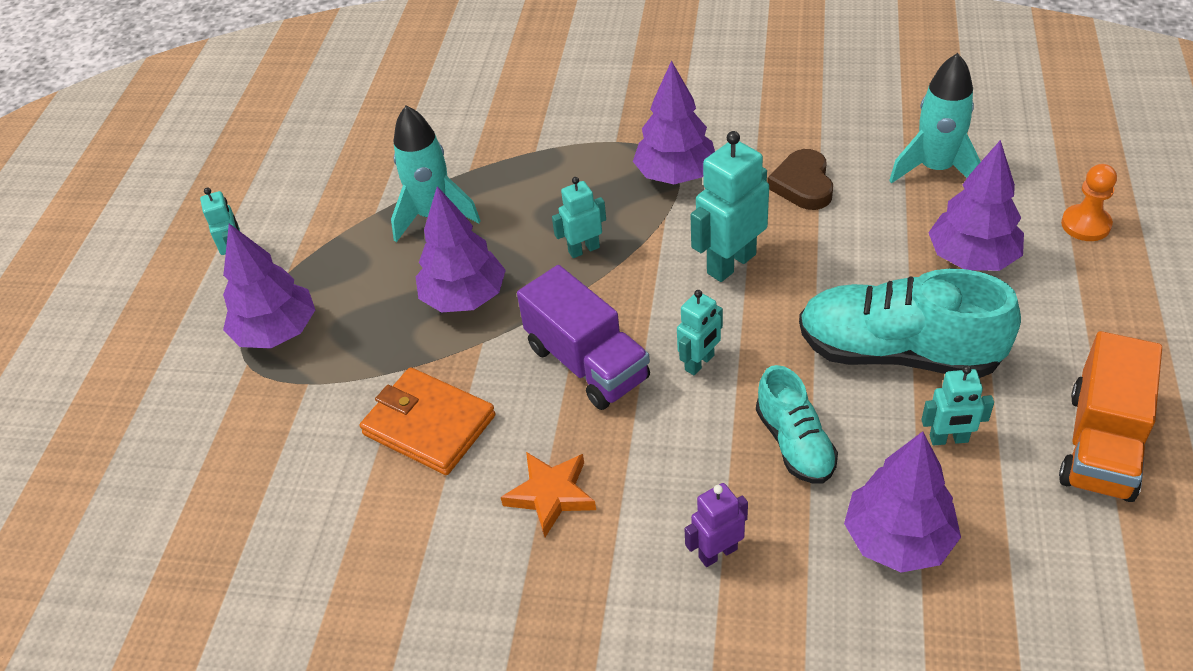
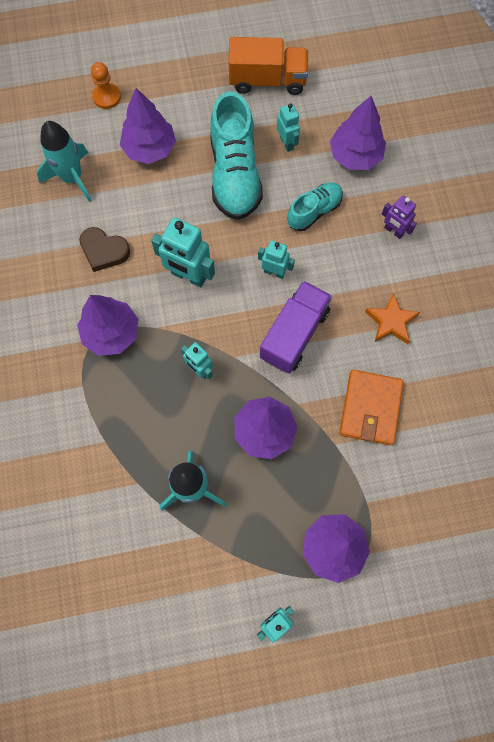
camera: 115 degrees left, 25 degrees up
(803, 184) = (104, 251): brown heart -> brown heart turned 45 degrees clockwise

